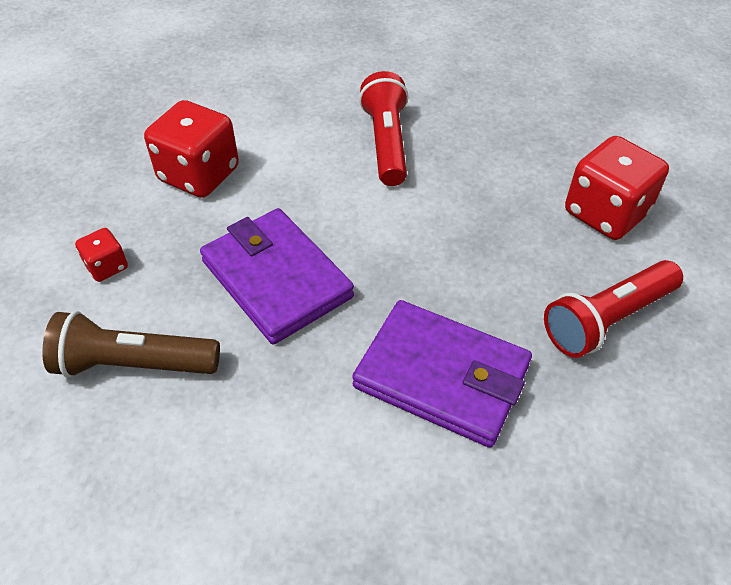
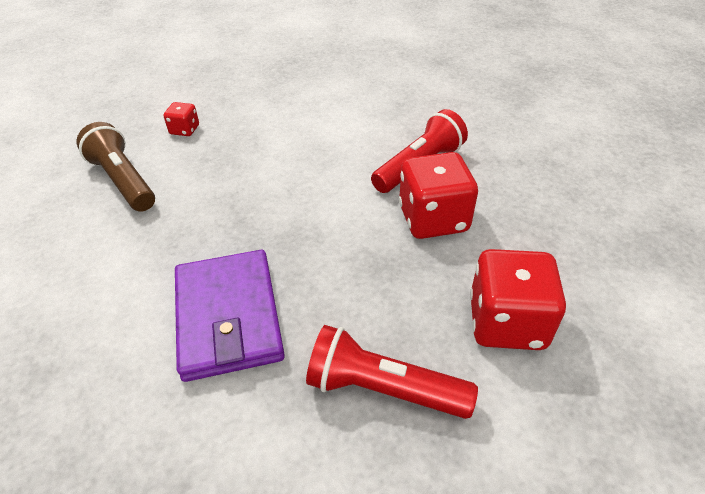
camera: 50 degrees right, 5 degrees down
(199, 174) = (291, 116): red dice -> red dice (433, 219)
(277, 279) = (239, 193): purple wallet -> none

